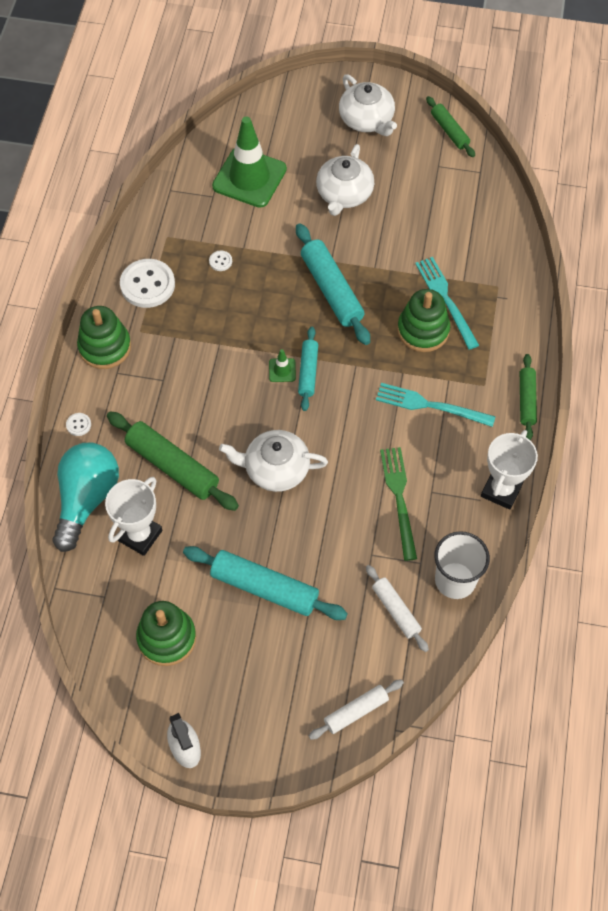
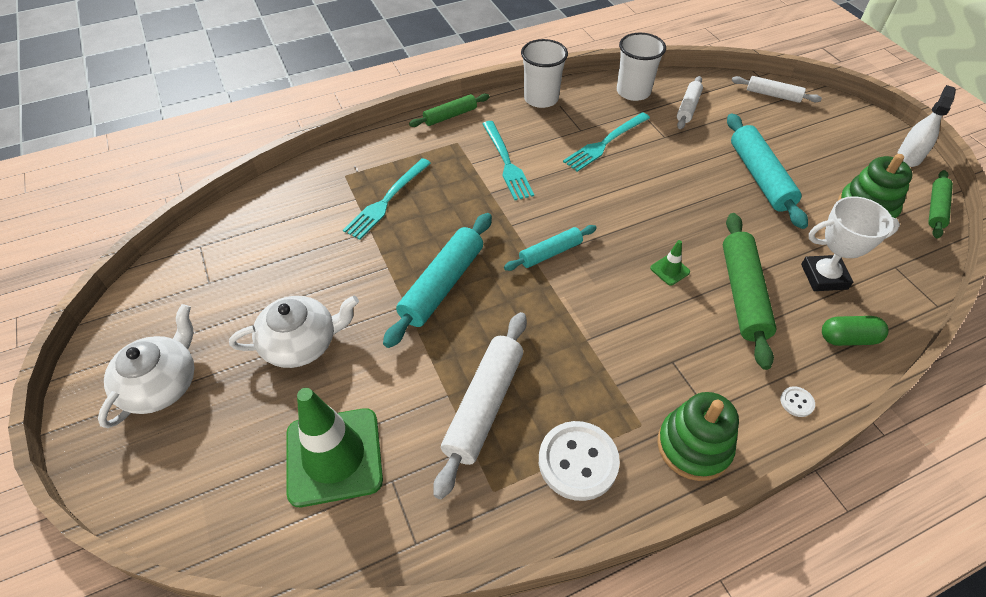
camera: 125 degrees left, 10 degrees down
(86, 499) = (848, 338): turquoise light bulb -> green capsule
(220, 261) = (484, 405): white button -> white rolling pin
(275, 469) = (663, 223): white teapot -> none
(282, 370) = (567, 272): green traffic cone -> green traffic cone (670, 270)
(399, 499) = (605, 143): green fork -> turquoise fork
(423, 330) = (434, 200): green stacking toy -> none
(449, 131) = (146, 297): green rolling pin -> green rolling pin (936, 209)
(501, 490) = (541, 99): white trophy -> white cup

